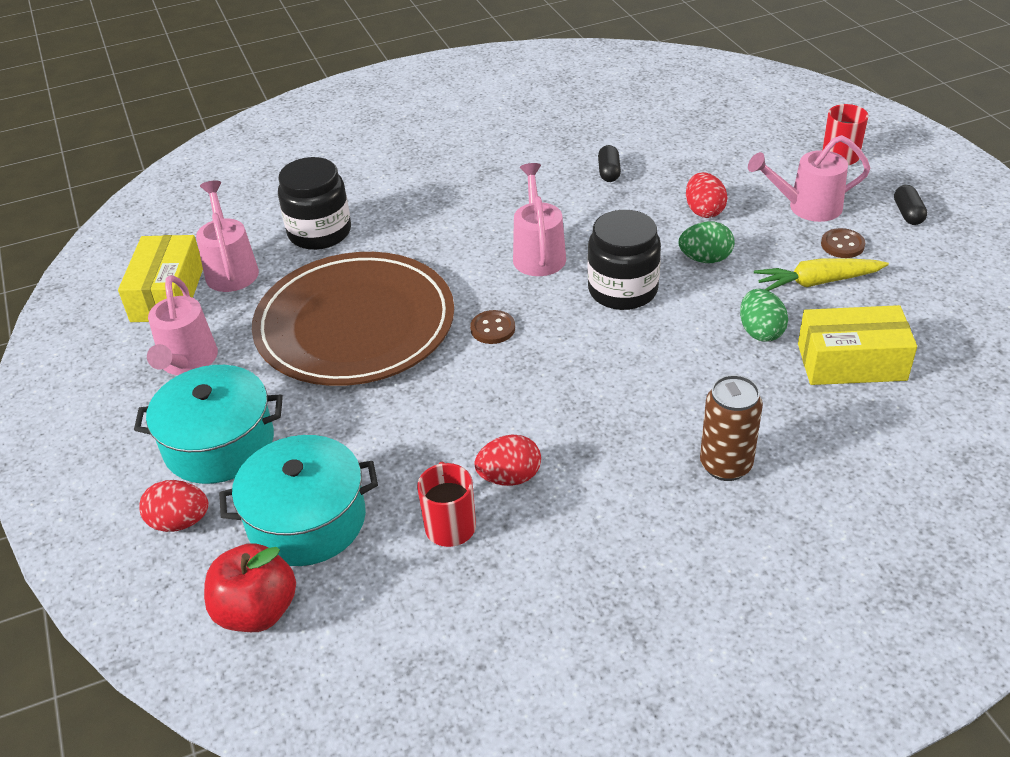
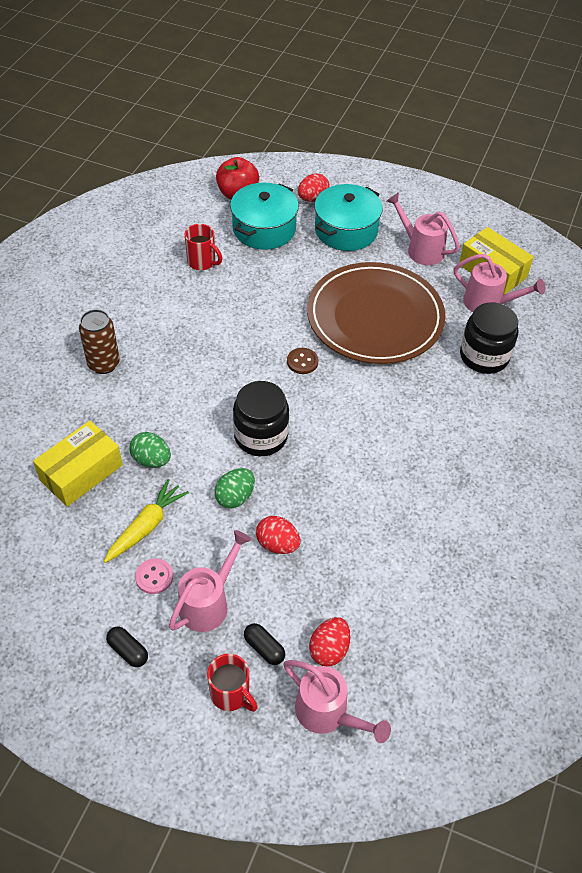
camera: 130 degrees right, 10 degrees up
(509, 477) = (200, 295): red egg -> red egg (329, 649)
(538, 253) = (341, 429): pink watering can -> pink watering can (328, 714)
(609, 172) = (383, 537): black capsule -> black capsule (264, 648)
(842, 245) = (154, 577): brown button -> pink button

